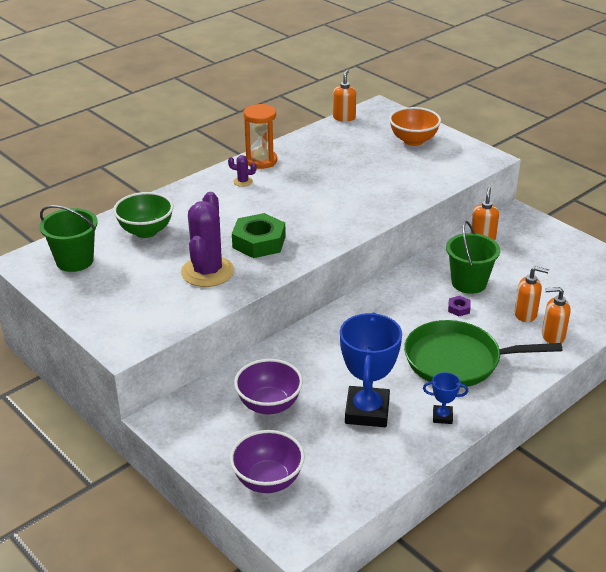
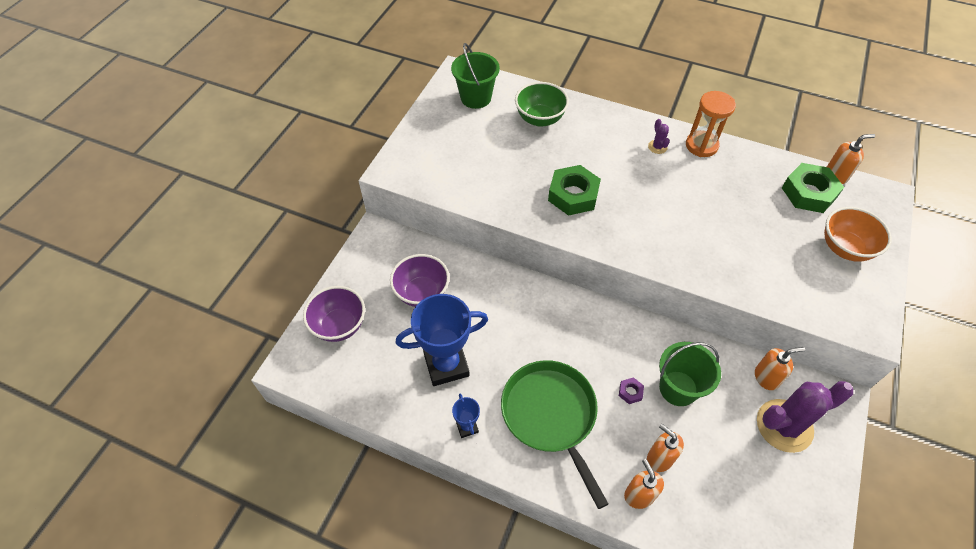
camera: 65 degrees right, 20 degrees up
(207, 272) = (510, 179): purple cactus -> purple cactus (784, 426)
(351, 134) = (808, 193): none -> green nut
(526, 314) = (659, 458): orange soap dispenser -> orange soap dispenser turned 150 degrees clockwise

